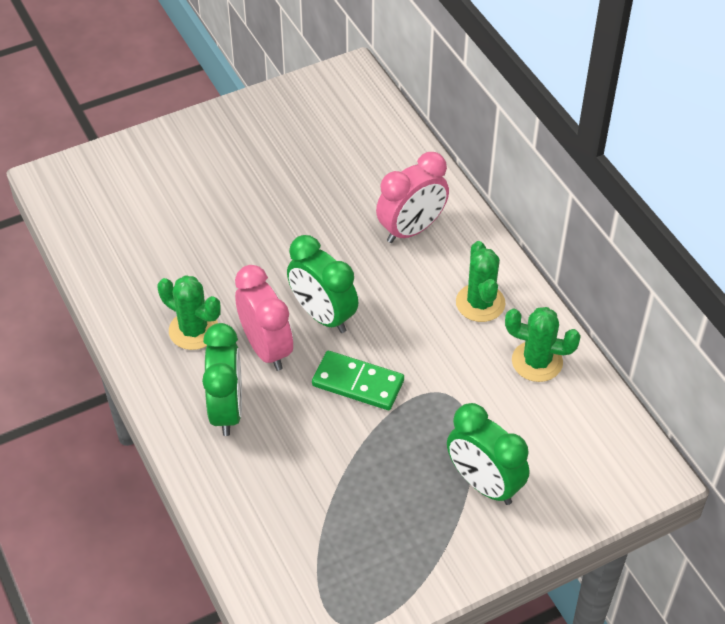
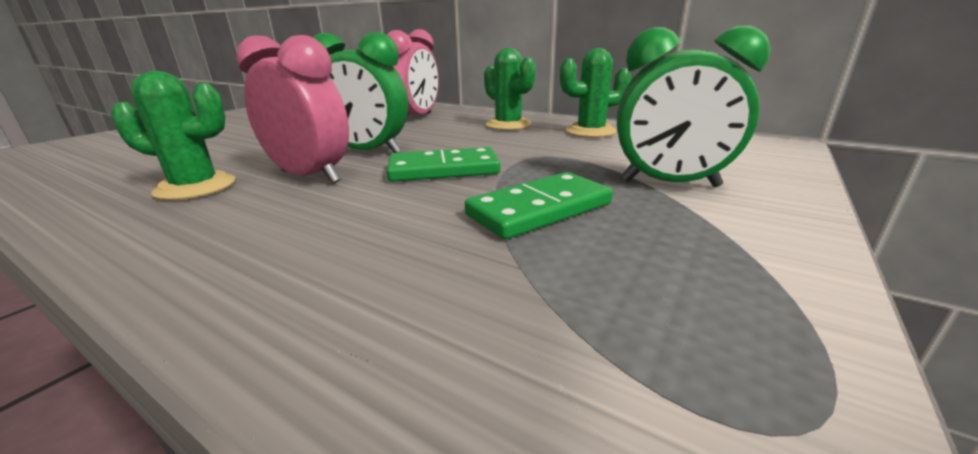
camera: 30 degrees left, 25 degrees down
(227, 409) = (267, 224): green clock -> none
(376, 470) = (539, 209): none -> green domino

